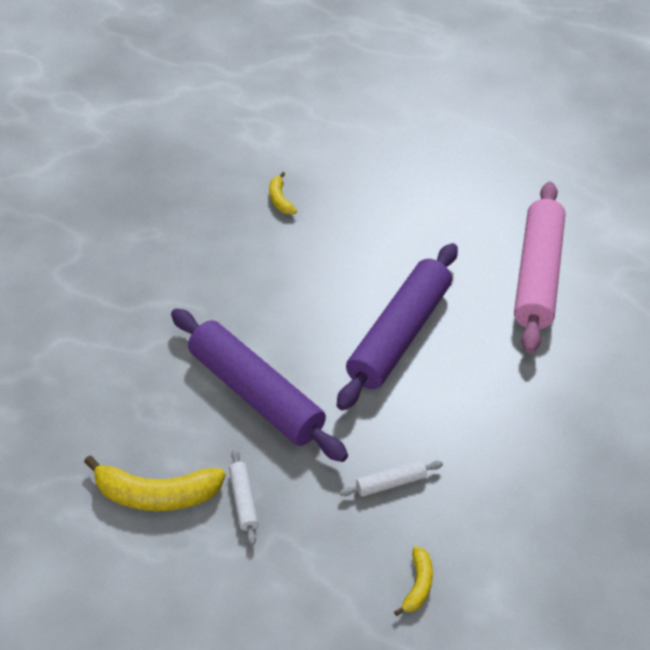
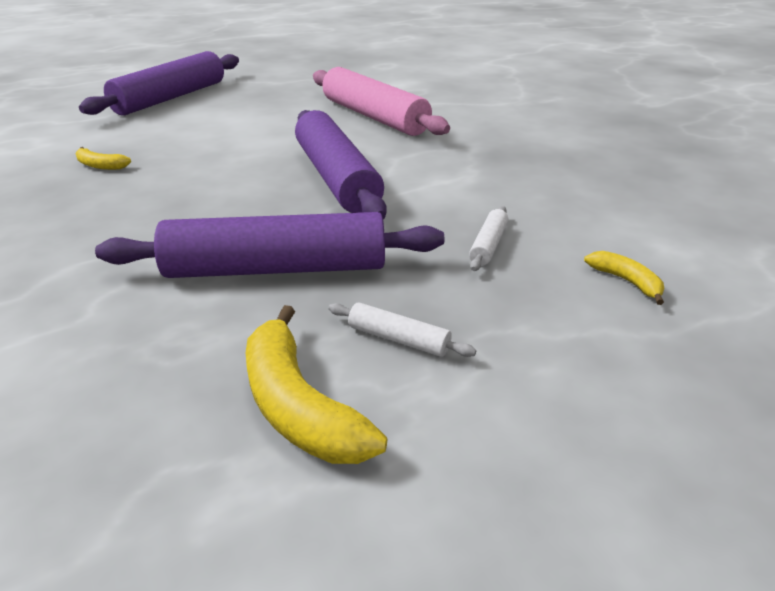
camera: 50 degrees left, 15 degrees down
(156, 494) = (298, 405): yellow banana -> yellow banana turned 105 degrees clockwise
(422, 127) = (171, 98): none -> purple rolling pin

